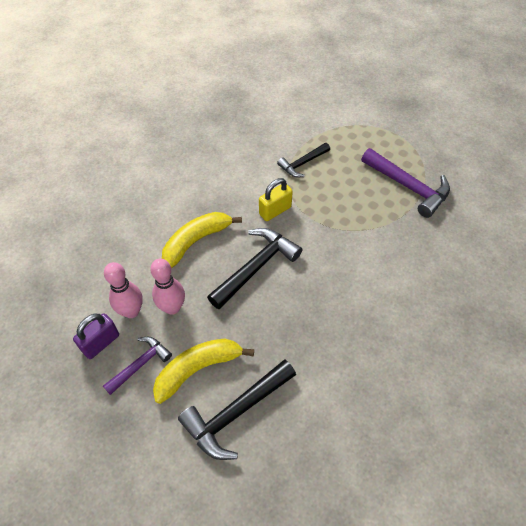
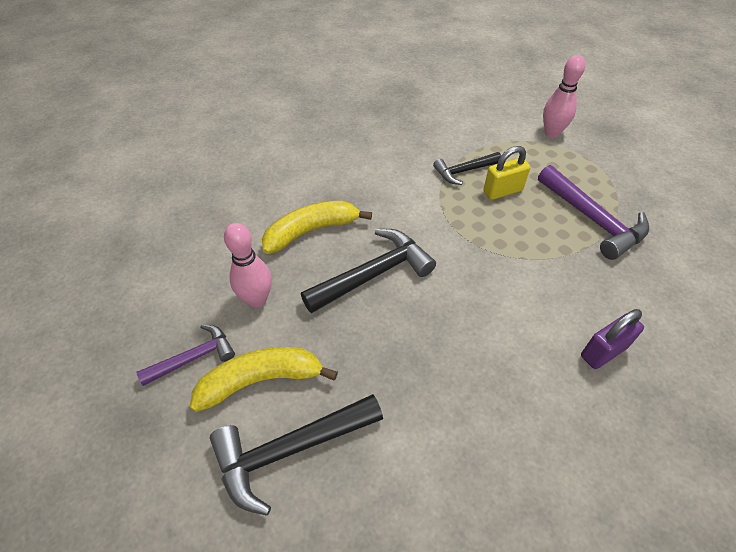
camera: 15 degrees right, 5 degrees down
(101, 343) = (159, 321): purple padlock -> purple padlock (603, 351)
(131, 311) = (208, 293): pink bowling pin -> pink bowling pin (551, 133)
(275, 211) = (416, 215): yellow padlock -> yellow padlock (502, 191)

